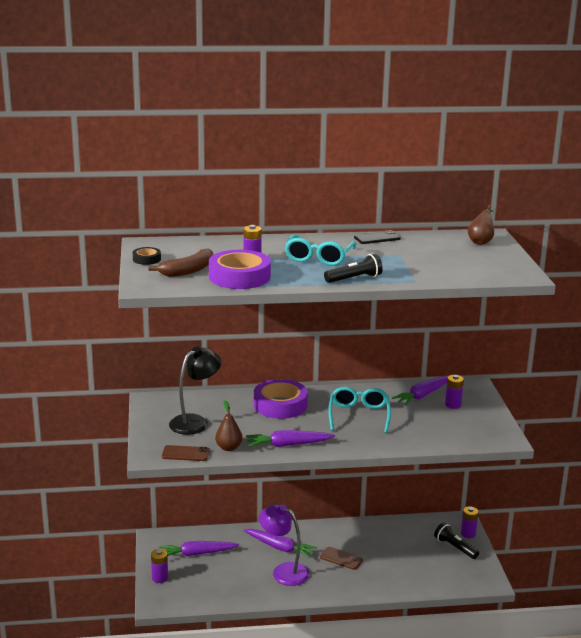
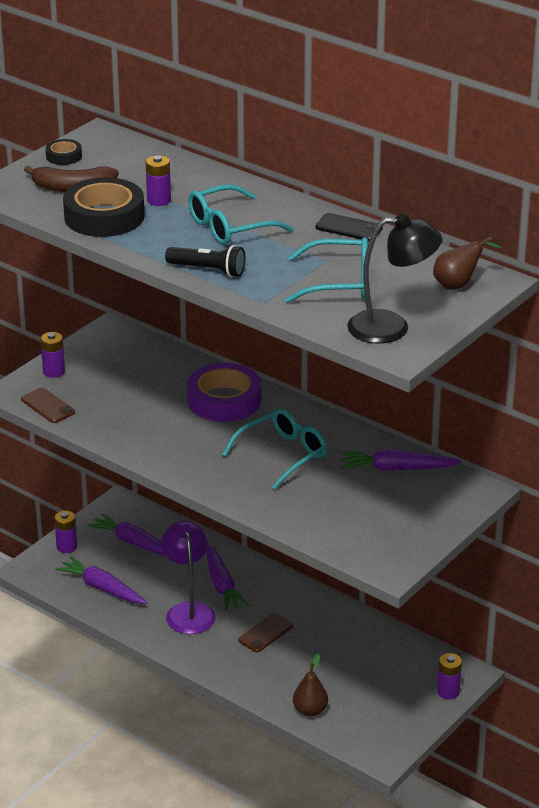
camera: 45 degrees right, 10 degrees up
(195, 422) = (112, 376): black lamp -> black lamp (391, 327)
(229, 448) = (95, 421): brown pear -> brown pear (310, 710)
(239, 277) = (104, 216): purple tape -> black tape
(288, 445) = (155, 448): purple carrot -> purple carrot (102, 588)
(341, 558) = (265, 633): brown phone -> brown phone turned 60 degrees clockwise
(429, 260) = (340, 282): none -> turquoise glasses
(453, 405) = (409, 497): purple battery -> purple battery (54, 371)
(455, 547) = (407, 697): black flashlight -> none

